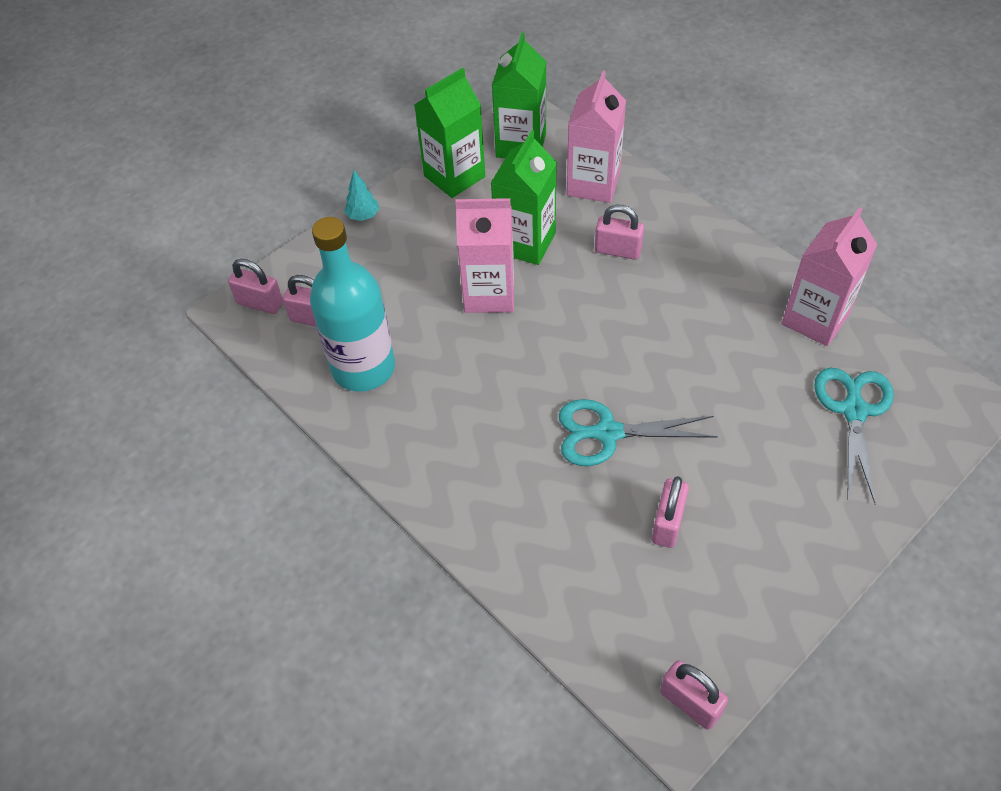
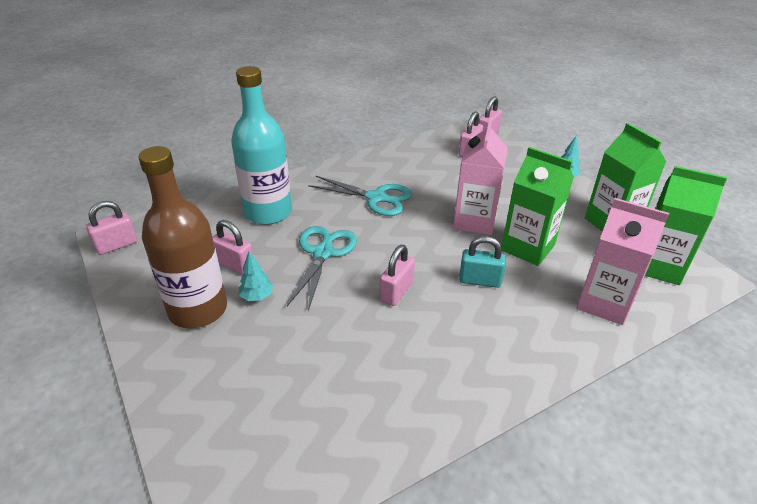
camera: 100 degrees right, 15 degrees down
(363, 368) = (422, 164): turquoise bottle -> turquoise bottle (268, 212)
(598, 277) = (480, 280): none -> turquoise padlock
(618, 250) = (511, 300): pink padlock -> pink padlock (396, 292)
(711, 476) = (257, 297): none -> turquoise tree
(759, 530) = (198, 310): none -> brown bottle
(815, 319) = (387, 425): pink carton -> none
(853, 410) = (266, 415): turquoise scissors -> turquoise scissors (376, 198)

